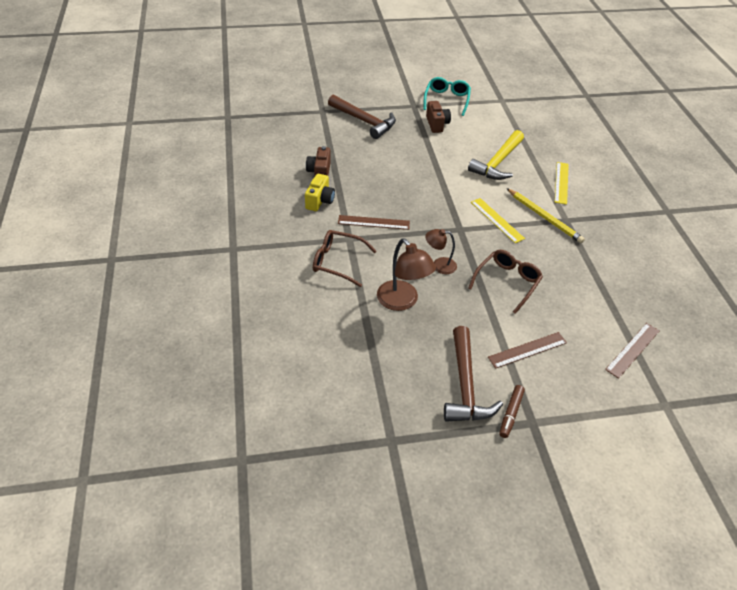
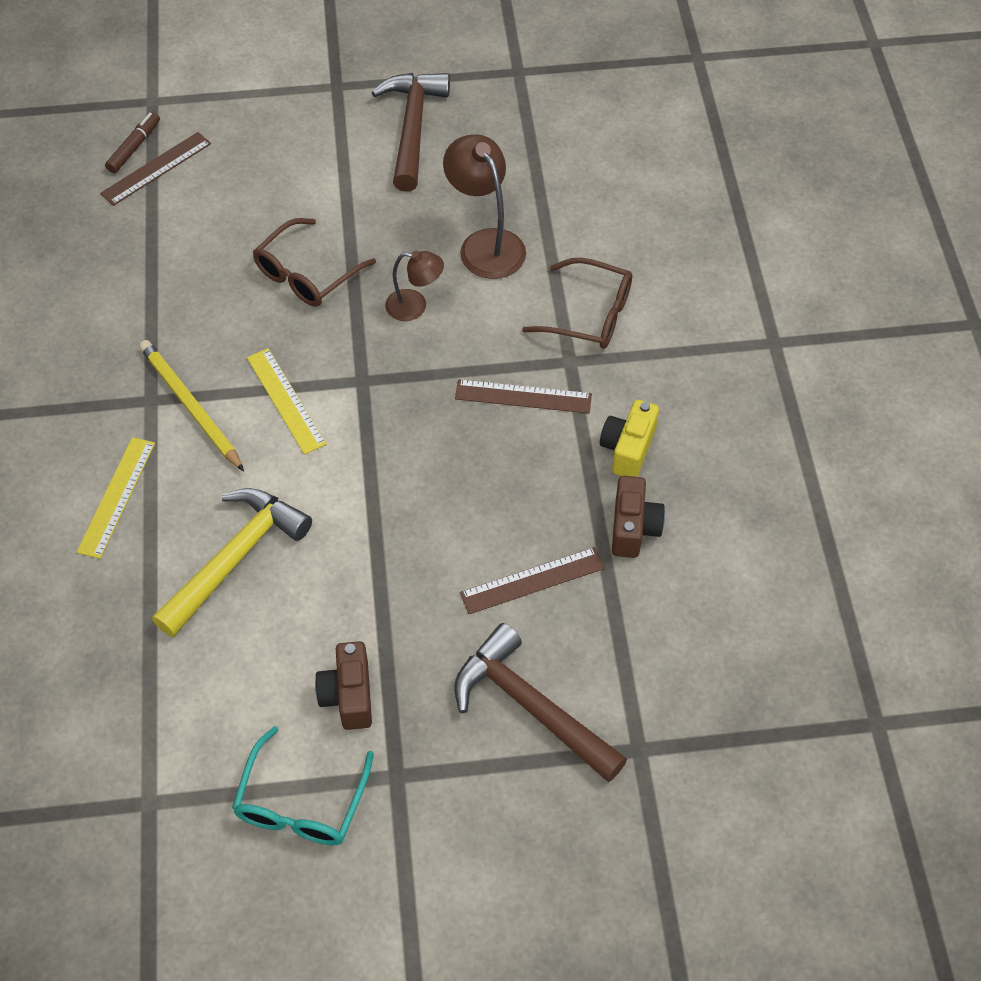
camera: 175 degrees left, 10 degrees up
(510, 413) = (361, 95): brown marker -> brown marker (134, 147)
(527, 350) = (311, 171): brown ruler -> brown ruler (532, 580)

